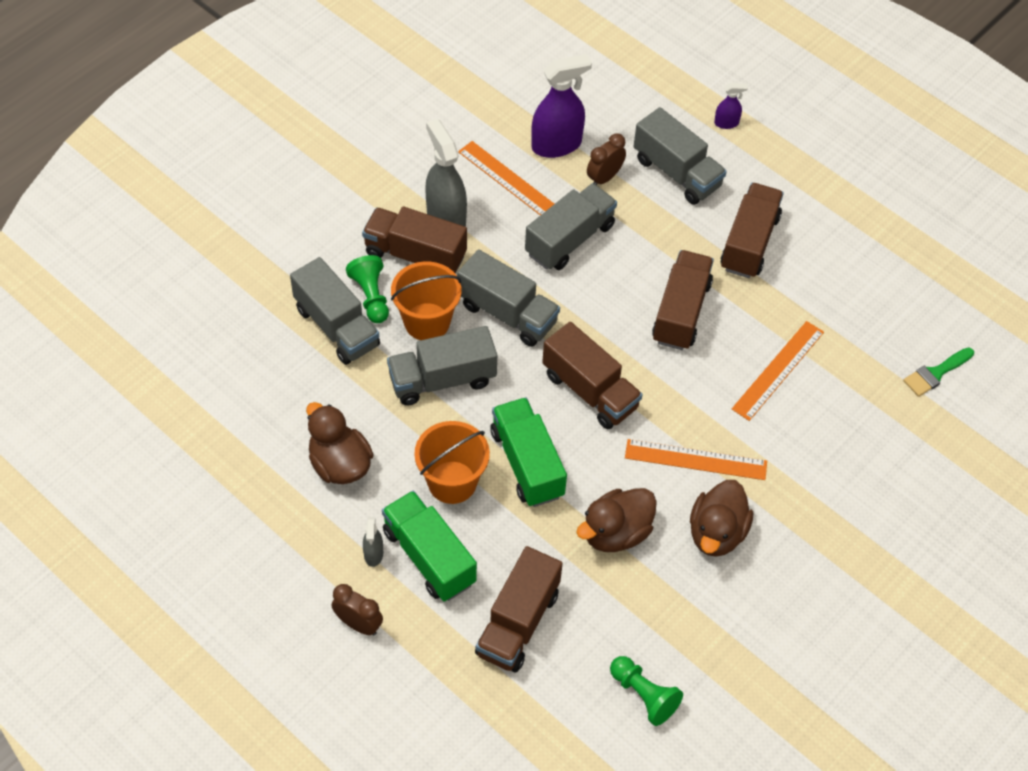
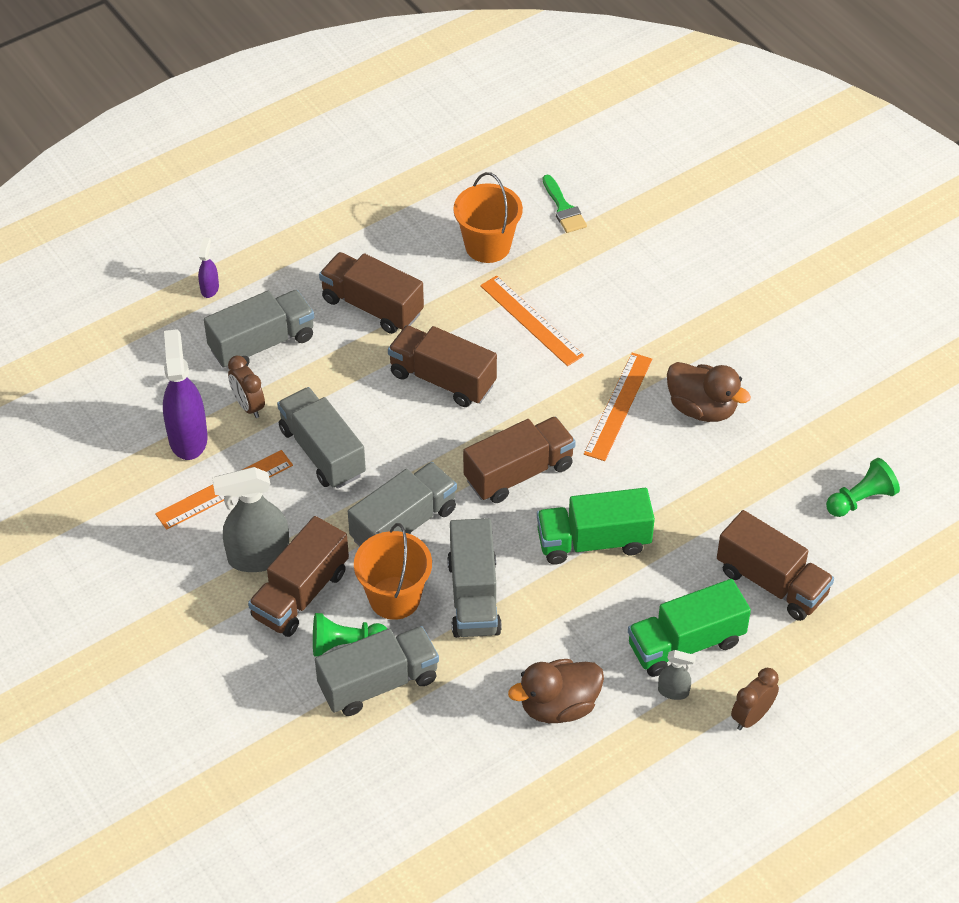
camera: 75 degrees left, 5 degrees down
(452, 482) = (602, 609): orange bucket -> orange bucket (487, 246)
(616, 533) = (687, 485): brown duck -> none

